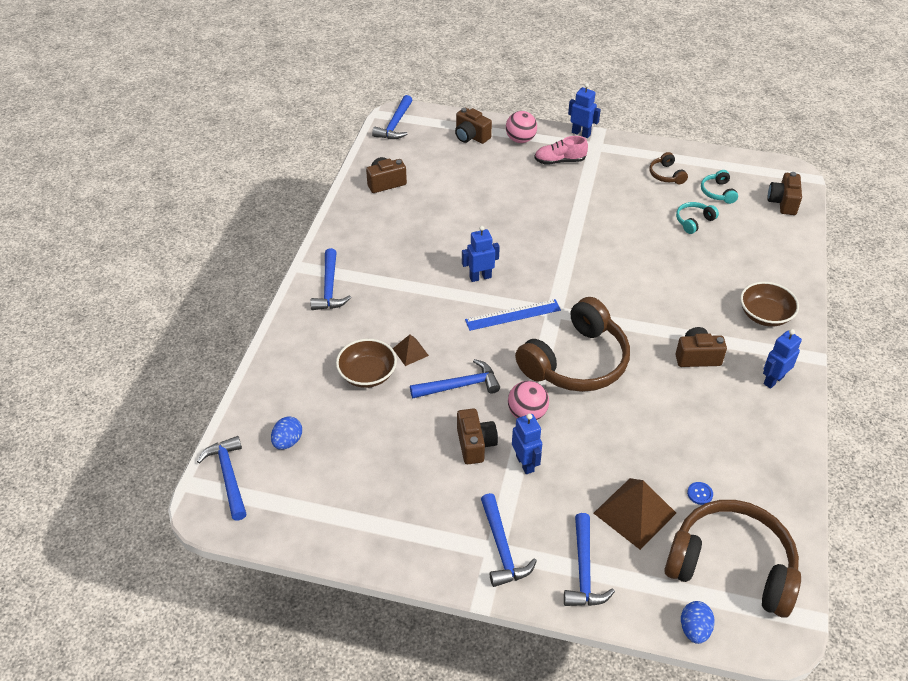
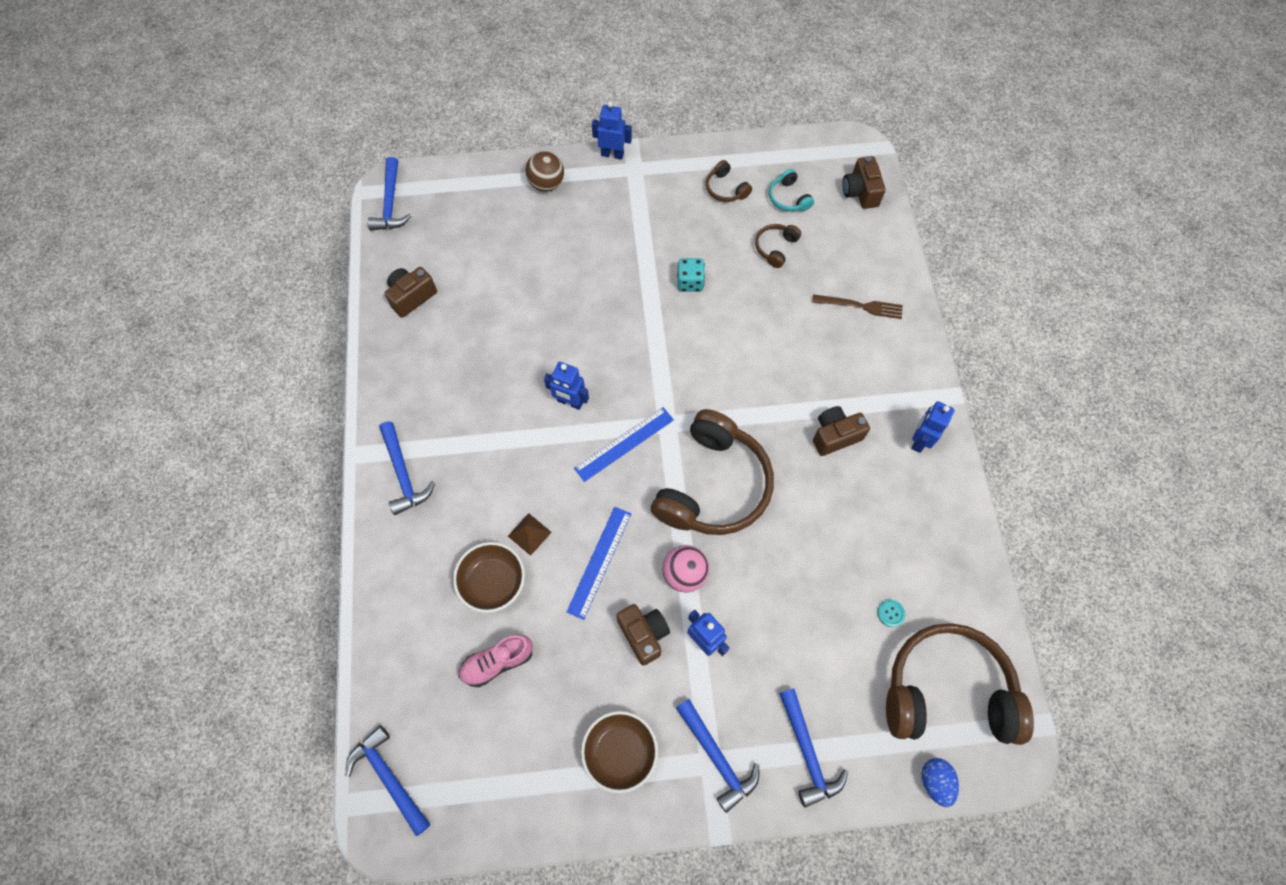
camera: 20 degrees left, 20 degrees up
(288, 441) = (438, 706): blue egg -> none
(459, 386) = (599, 562): blue hammer -> blue ruler
(471, 136) = (487, 195): brown camera -> none
(480, 277) = (570, 402): blue robot -> blue robot turned 120 degrees counterclockwise
(520, 140) = (546, 184): pink ball -> brown ball
(560, 161) = (602, 203): pink shoe -> pink shoe (497, 662)
(611, 226) = (690, 282): none -> turquoise dice
(634, 513) = (835, 662): brown pyramid -> none
(693, 221) = (775, 247): turquoise headphones -> brown headphones
(700, 494) = (890, 613): blue button -> turquoise button
(754, 277) = (861, 306): none -> brown fork
(765, 315) = (886, 356): brown bowl -> brown bowl (620, 752)

